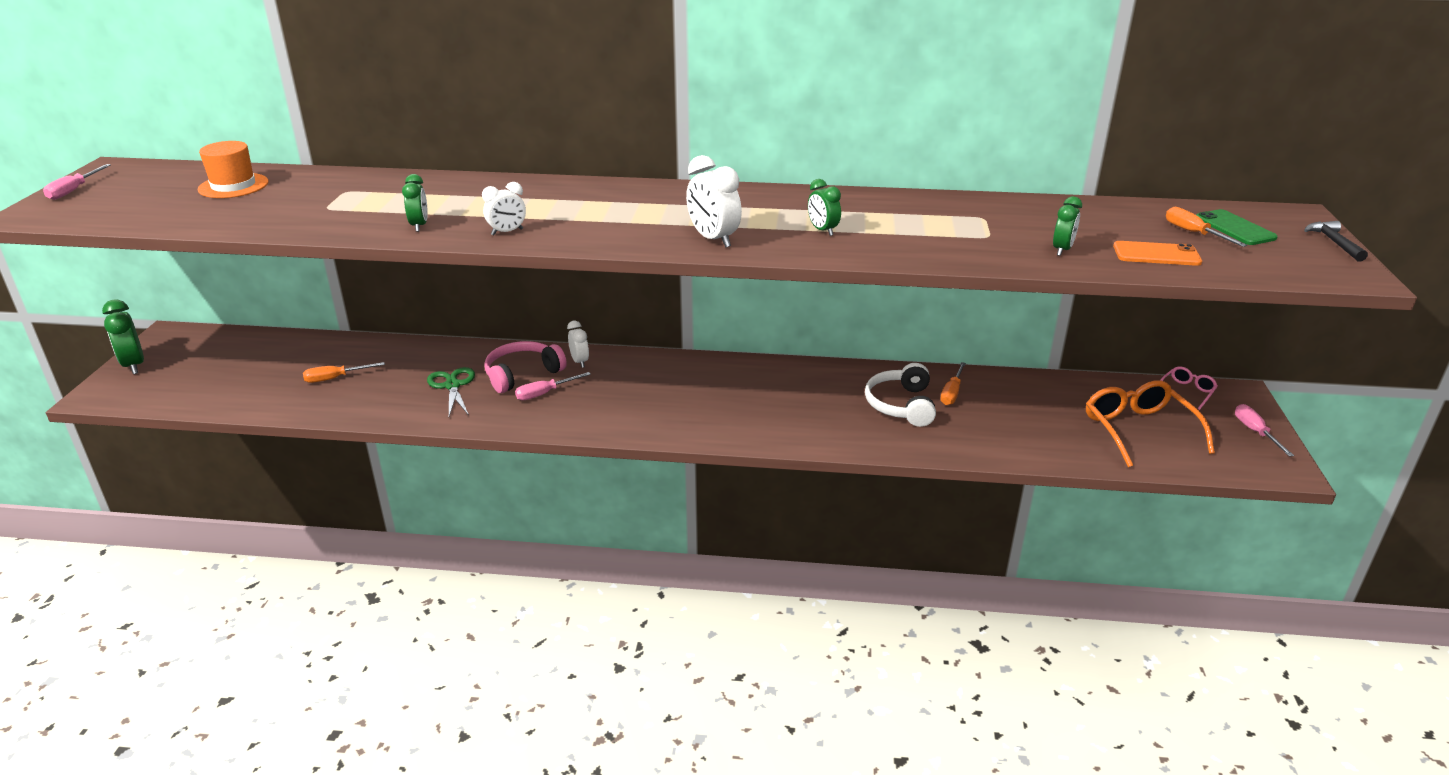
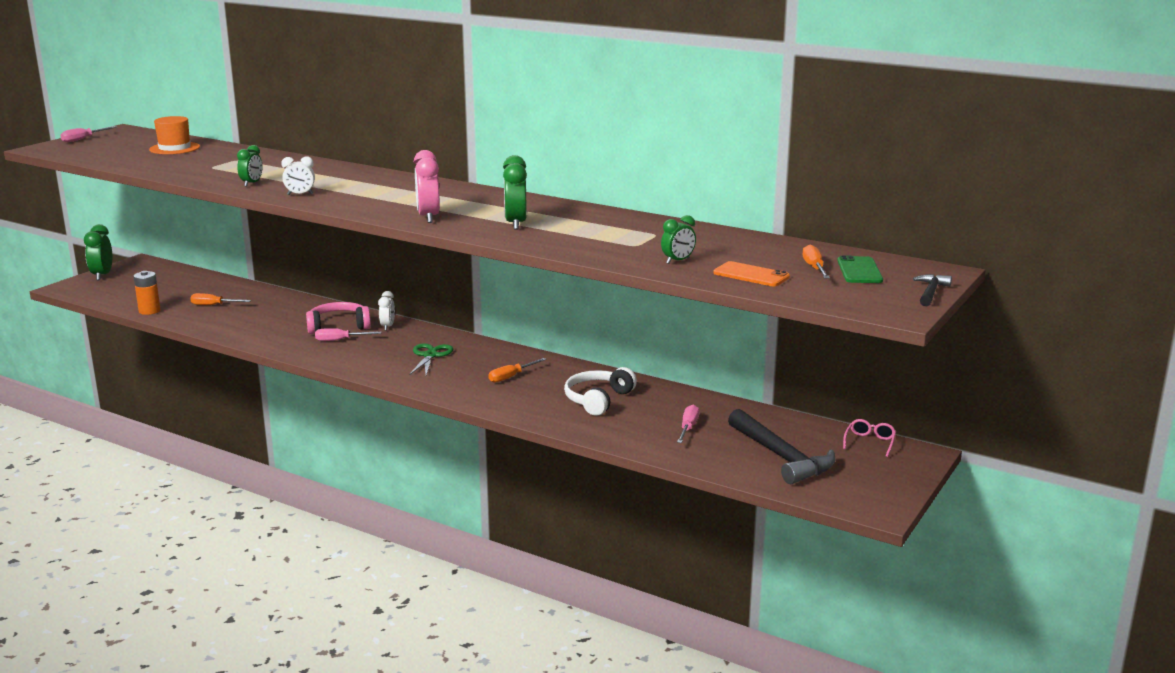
camera: 25 degrees right, 10 degrees down
(256, 406) = (149, 311): none -> orange battery
(452, 385) = (284, 324): green scissors -> green scissors (430, 355)
(713, 239) = (428, 217): white clock -> pink clock
(822, 230) = (515, 224): green clock -> green clock, size x1.59
(951, 393) = (651, 401): orange screwdriver -> orange screwdriver (511, 377)
(1138, 430) = (781, 457): orange glasses -> black hammer
(1187, 392) = (869, 442): pink glasses -> pink glasses turned 45 degrees counterclockwise
(1255, 432) = (891, 481): pink screwdriver -> pink screwdriver (688, 428)

